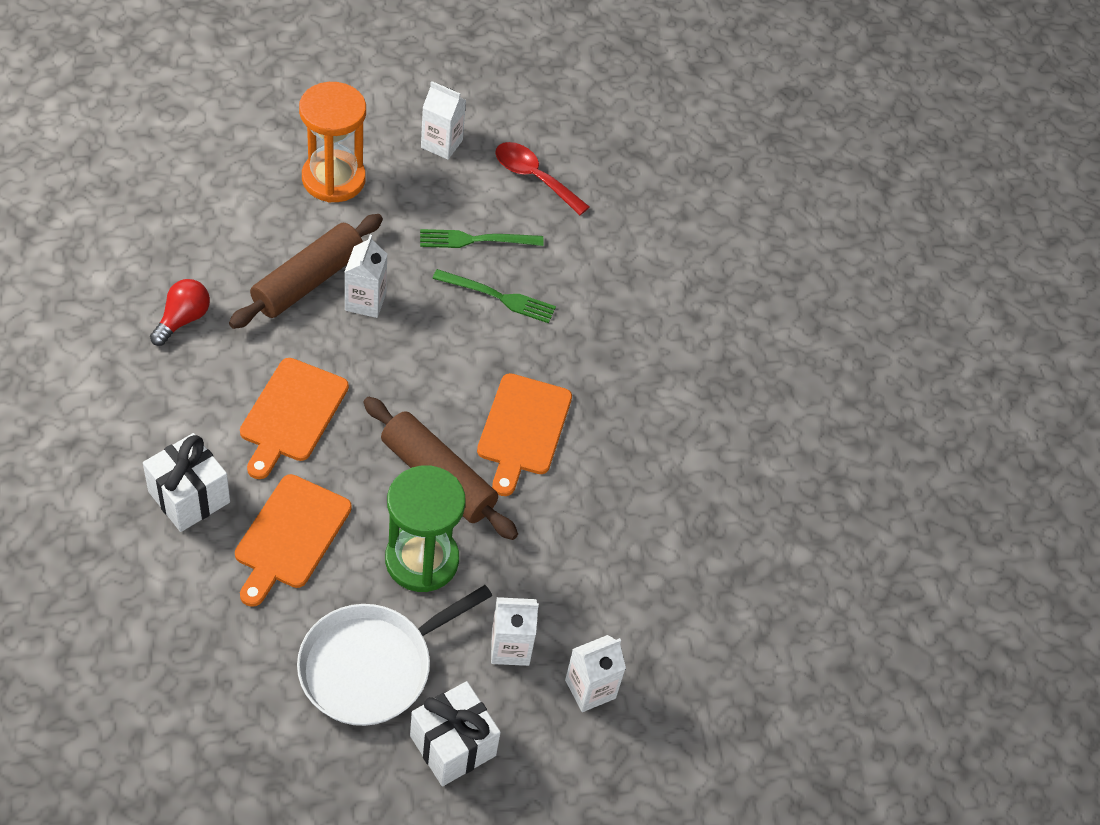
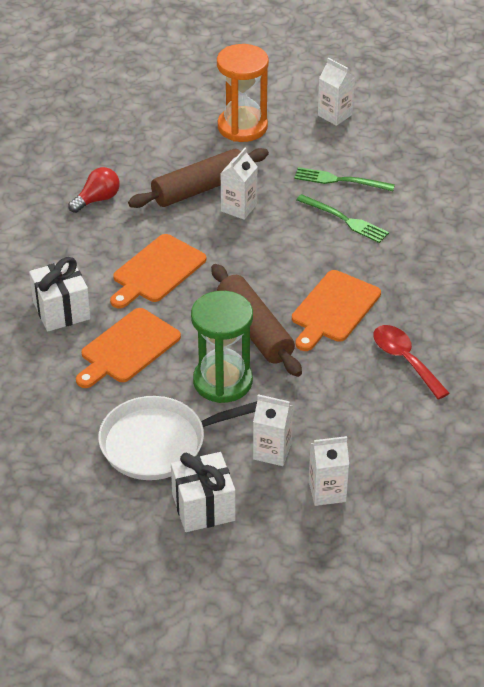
camera: 25 degrees right, 10 degrees down
(534, 177) = (401, 146): red spoon -> red spoon (405, 360)

